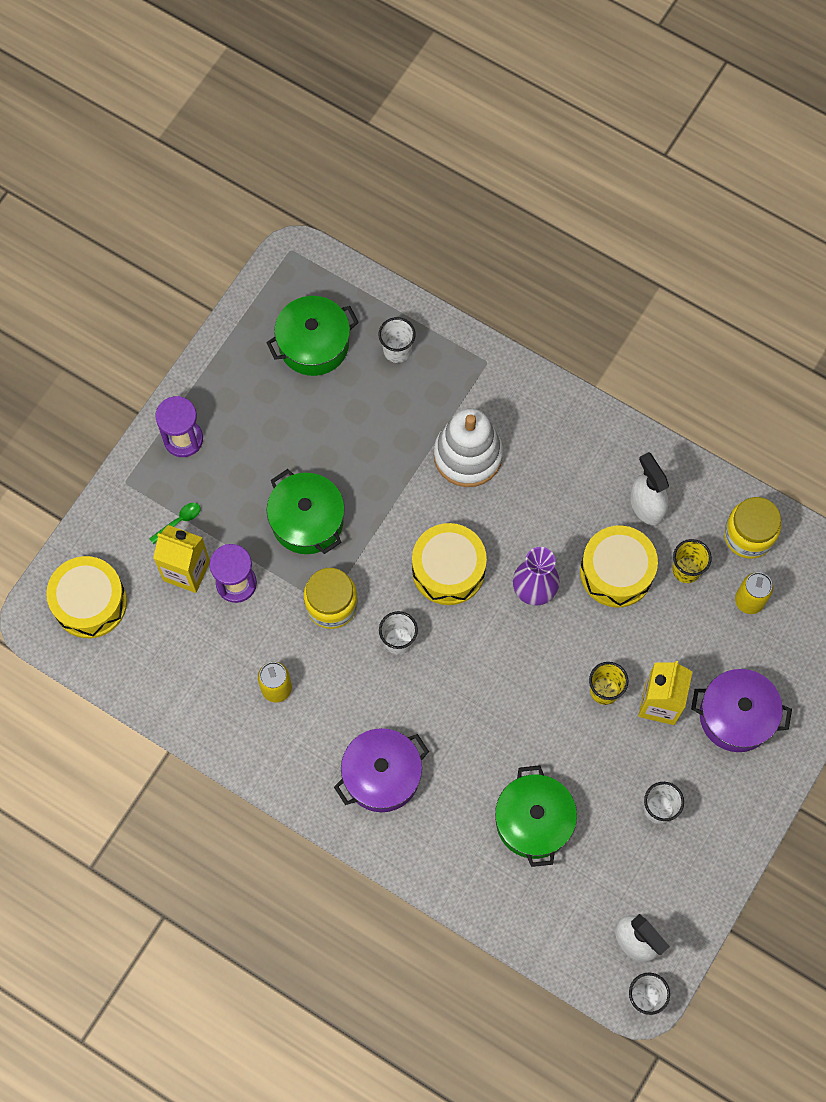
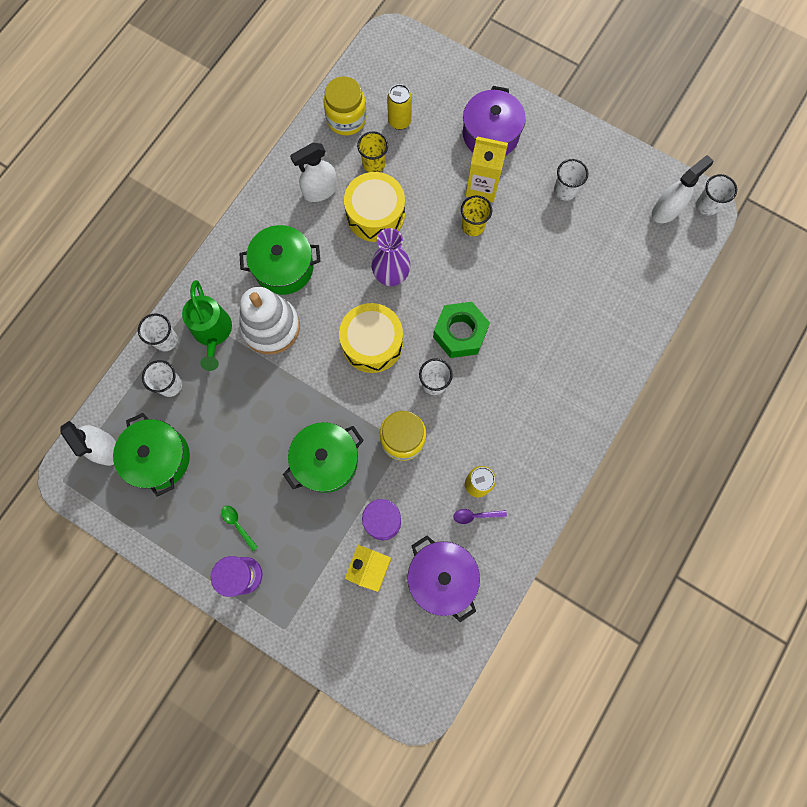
camera: 90 degrees left, 5 degrees up
(90, 602) = (400, 657): yellow drum -> none
(179, 521) = (324, 576): green spoon -> green spoon (237, 525)
(240, 686) = (475, 515): none -> purple spoon
(325, 289) = (105, 448): none -> white spray bottle
(382, 775) = (548, 396): purple pot -> purple pot (442, 577)
(450, 342) = (166, 340): none -> white cup
(459, 392) = (213, 333): none -> green watering can
(461, 672) = (460, 333): none -> green nut
(533, 821) = (579, 280): green pot -> green pot (284, 268)

